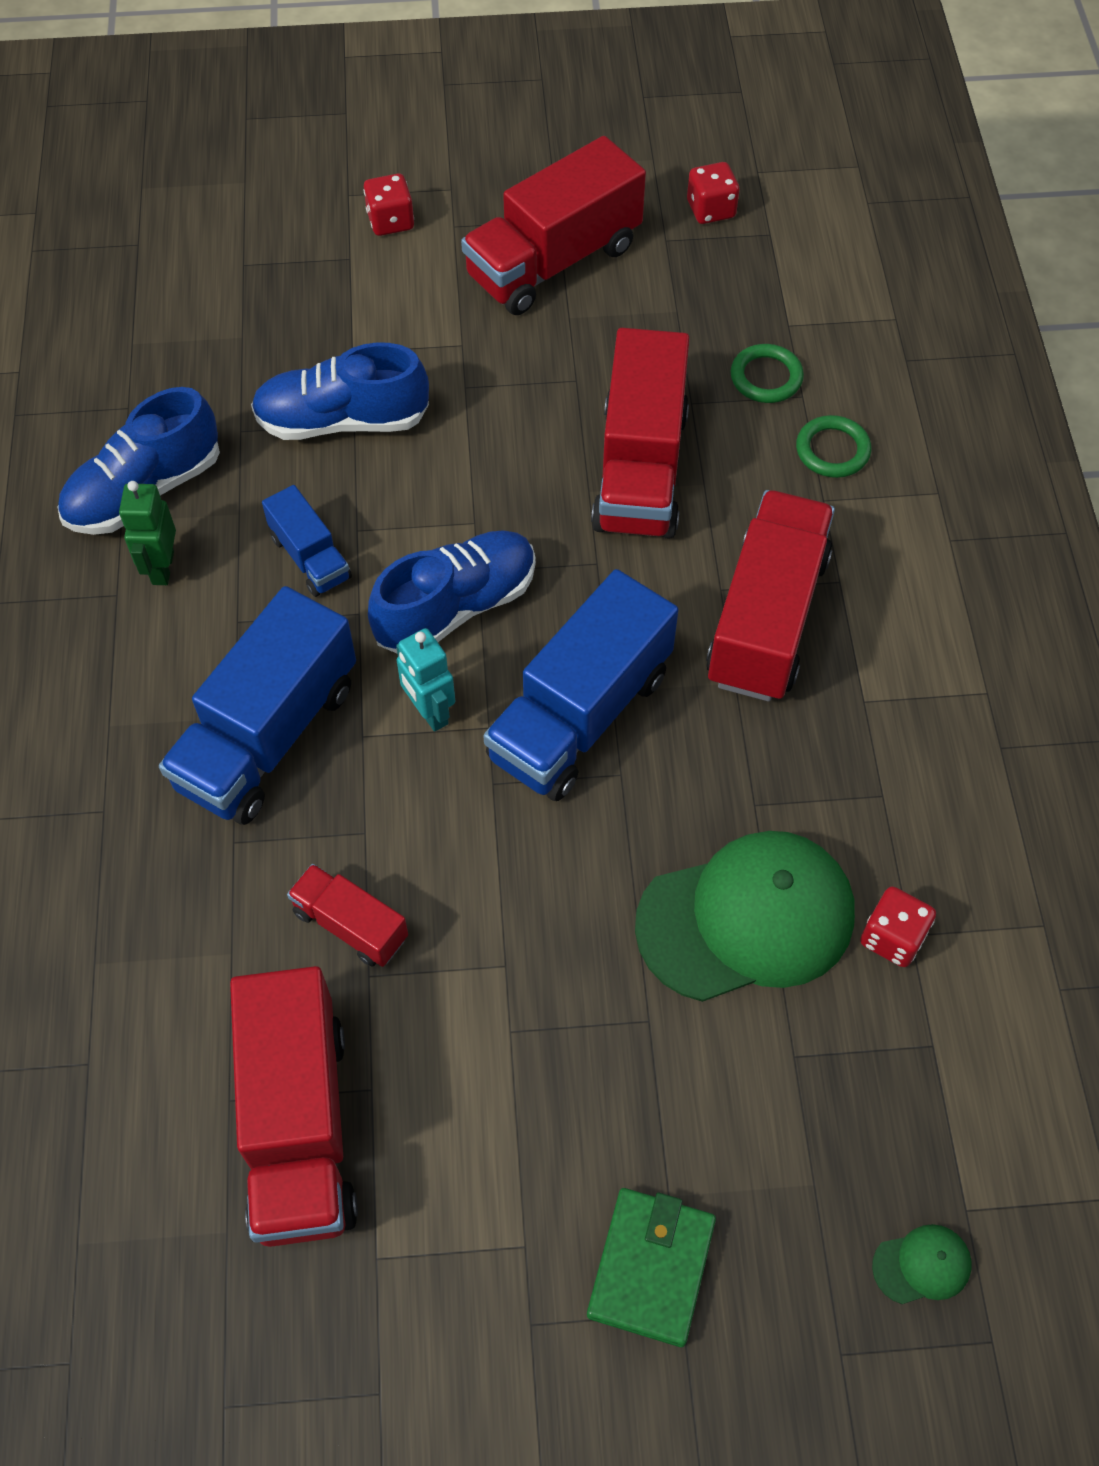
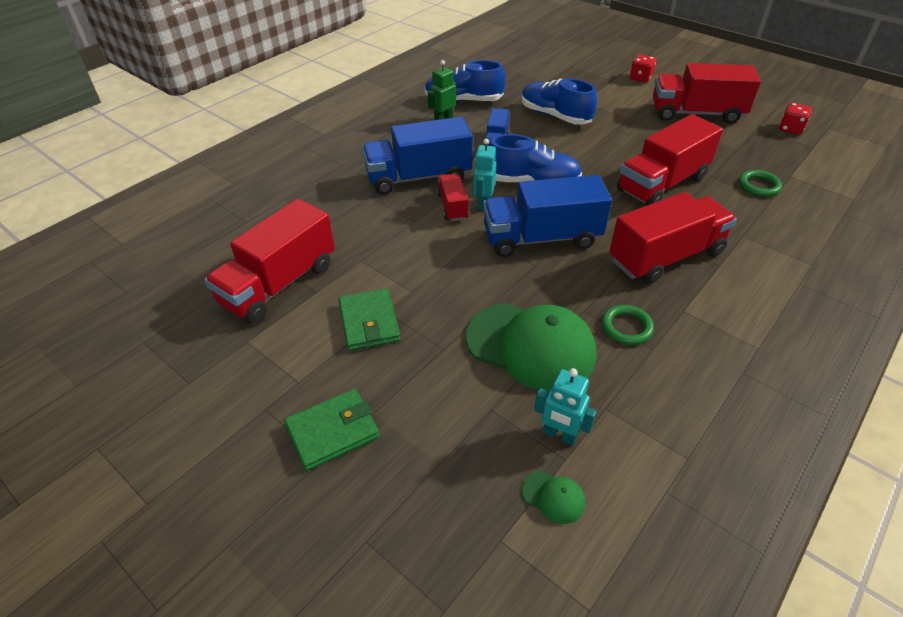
camera: 45 degrees right, 15 degrees down
(350, 925) = (374, 242): red truck -> red truck (452, 206)
(508, 1070) = (369, 322): none -> green wallet
(832, 450) = (767, 223): green ring -> green ring (626, 327)
(892, 937) = (594, 402): red dice -> none
(898, 1020) = (559, 435): none -> turquoise robot
(922, 1265) = (449, 542): green cap -> green cap (553, 497)

